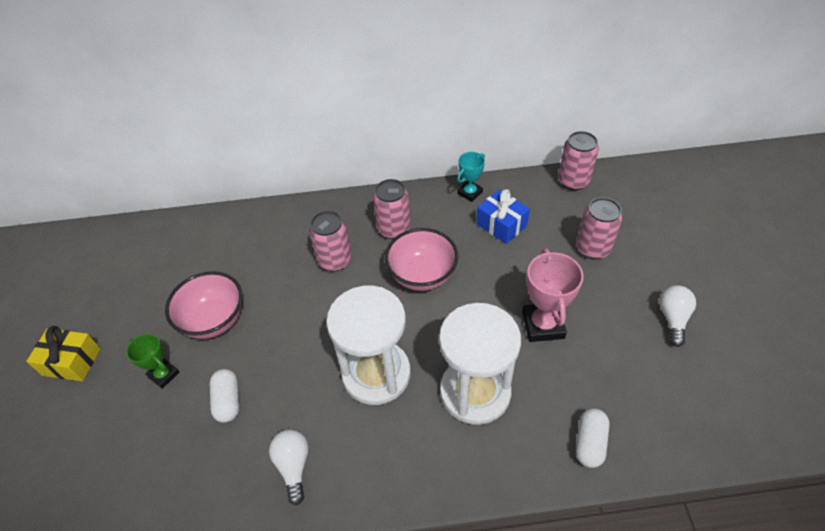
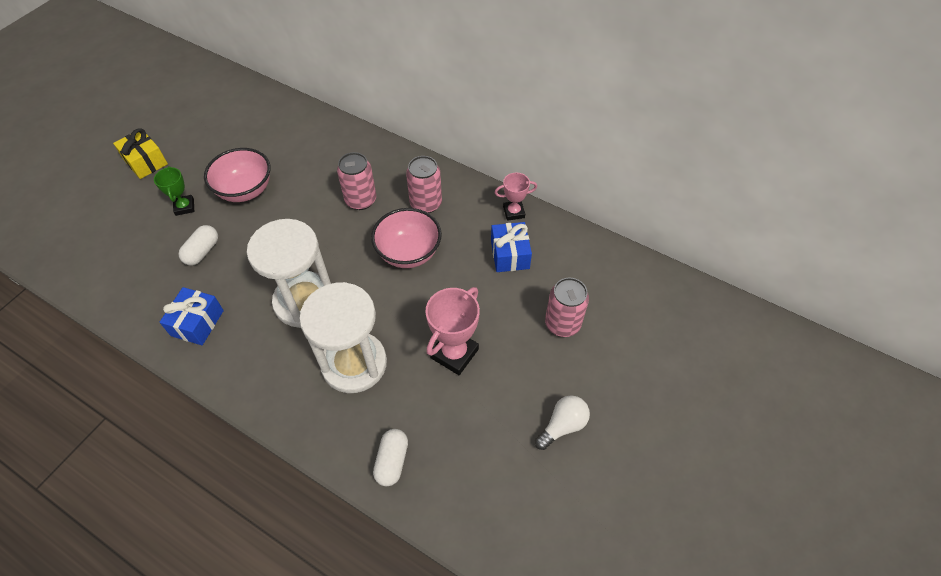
camera: 35 degrees right, 5 degrees up
(294, 466) = (197, 323): white light bulb -> blue gift
(470, 193) = (513, 212): turquoise trophy -> pink trophy
(573, 181) = (611, 258): pink can -> none
(589, 443) = (392, 461): white capsule -> white capsule turned 45 degrees counterclockwise

